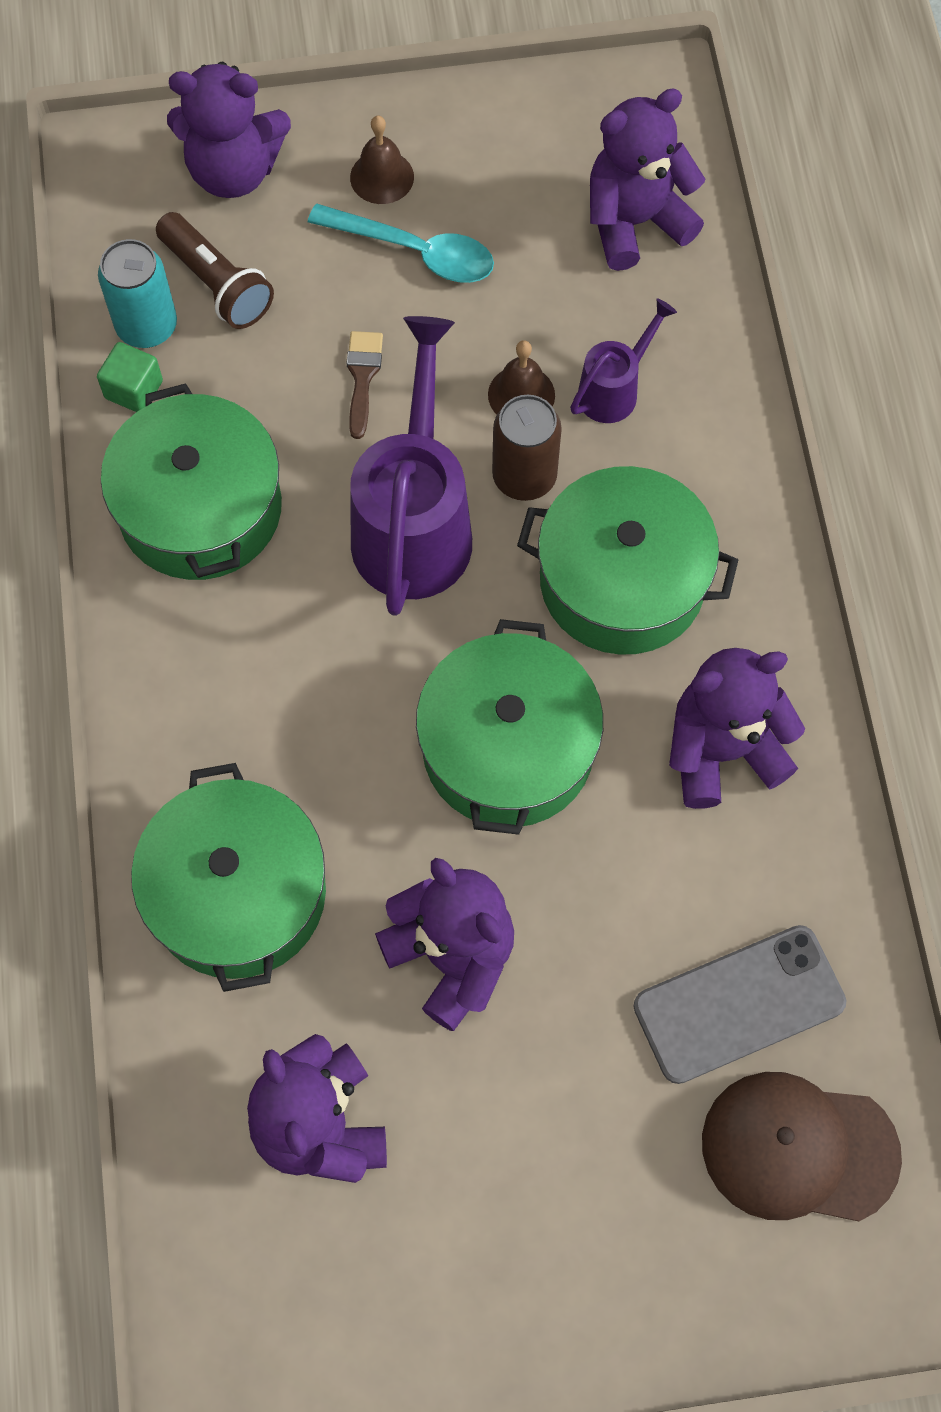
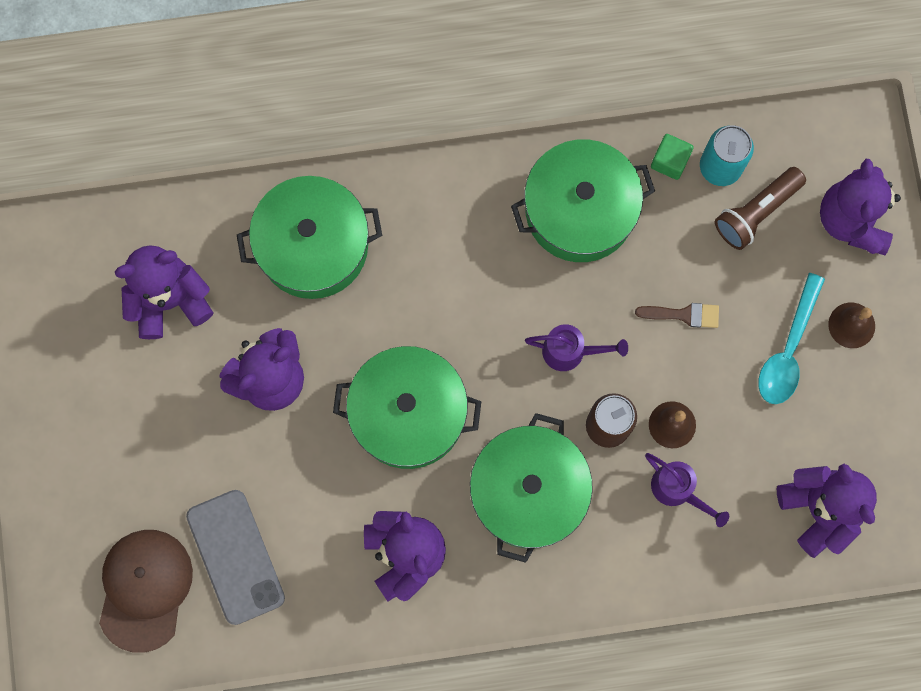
camera: 90 degrees right, 10 degrees up
(414, 524) = (570, 351): purple watering can -> purple watering can, size x0.50

